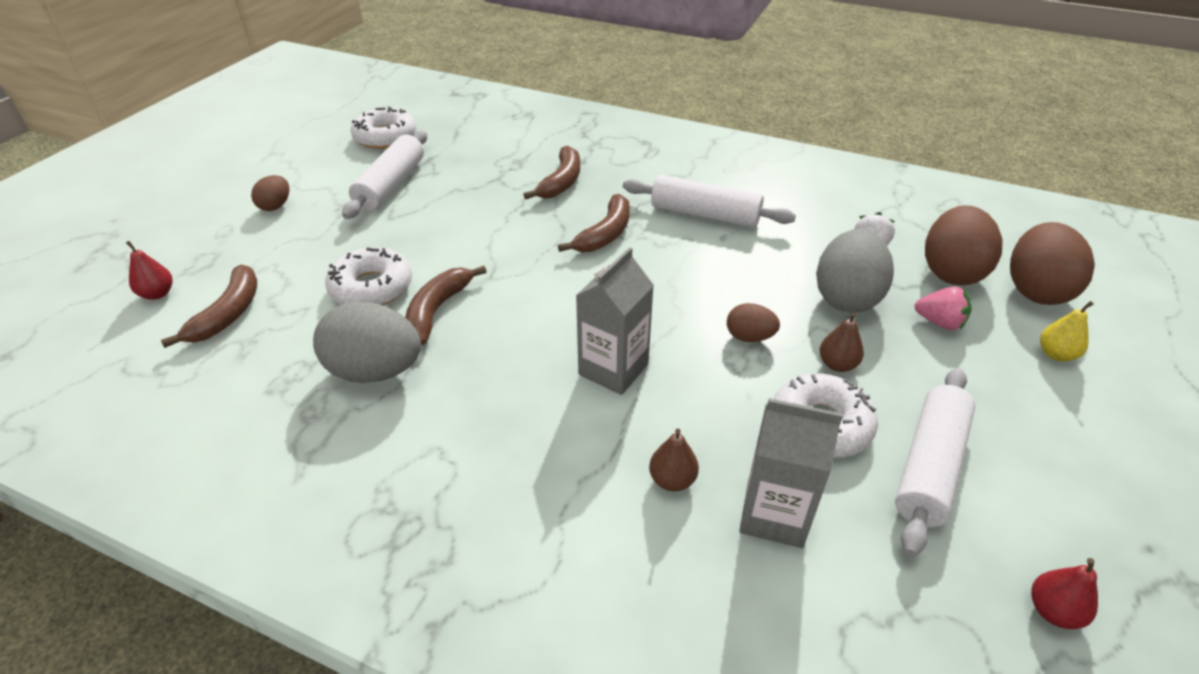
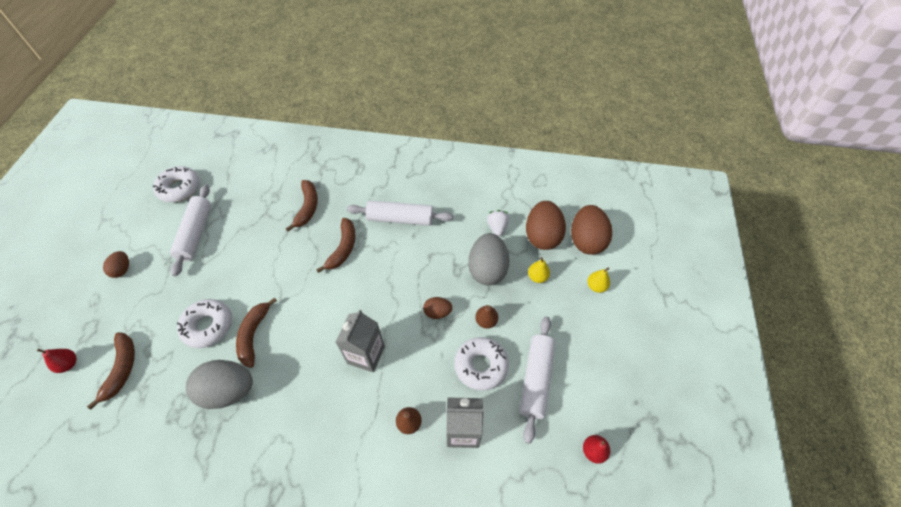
camera: 15 degrees left, 15 degrees up
(939, 322) = (537, 277): pink strawberry -> yellow pear

